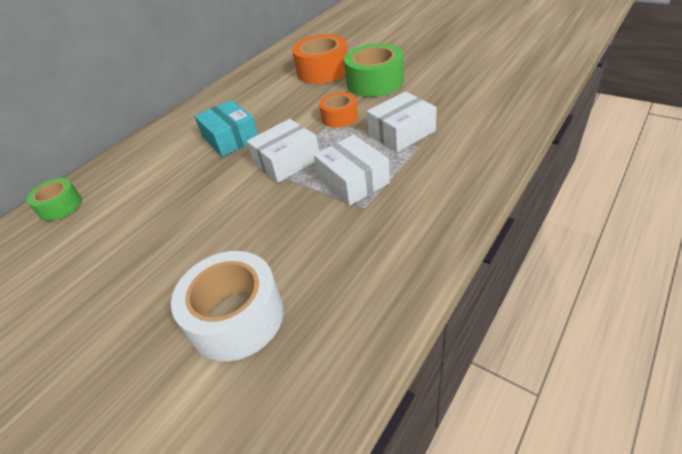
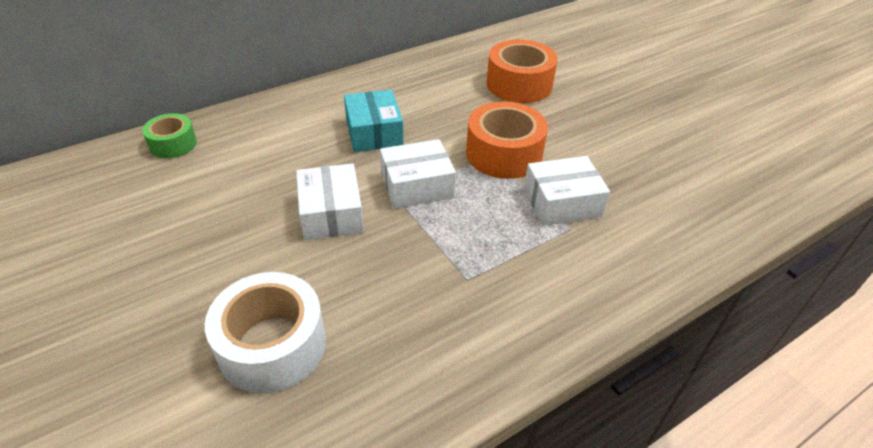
camera: 15 degrees right, 0 degrees up
(339, 117) = (504, 153): orange tape -> orange tape, size x1.70
(353, 180) = (474, 240): white box -> white box (331, 213)
(375, 82) = (569, 123): green tape -> none

